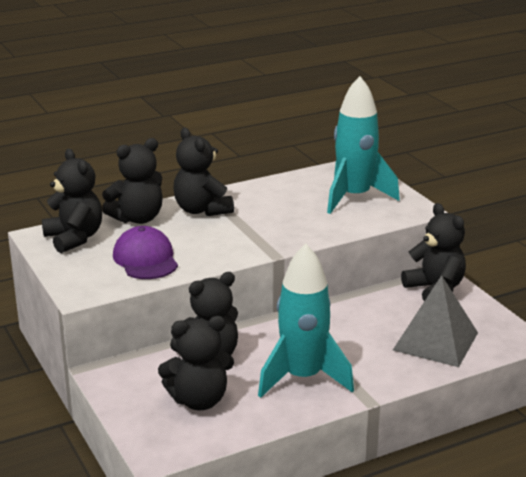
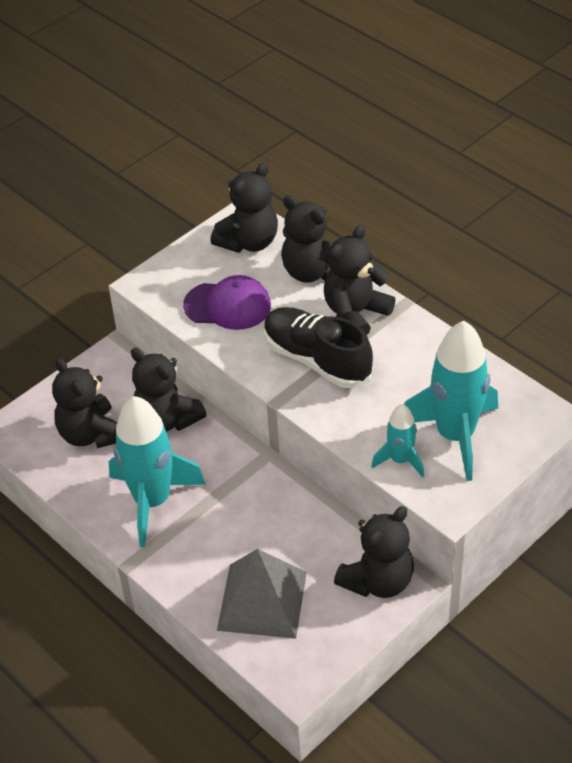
camera: 75 degrees right, 20 degrees up
(145, 259) = (228, 305): purple cap -> purple cap turned 45 degrees clockwise
(241, 232) = (317, 360): none -> black shoe
(367, 219) = (400, 460): none -> turquoise rocket

